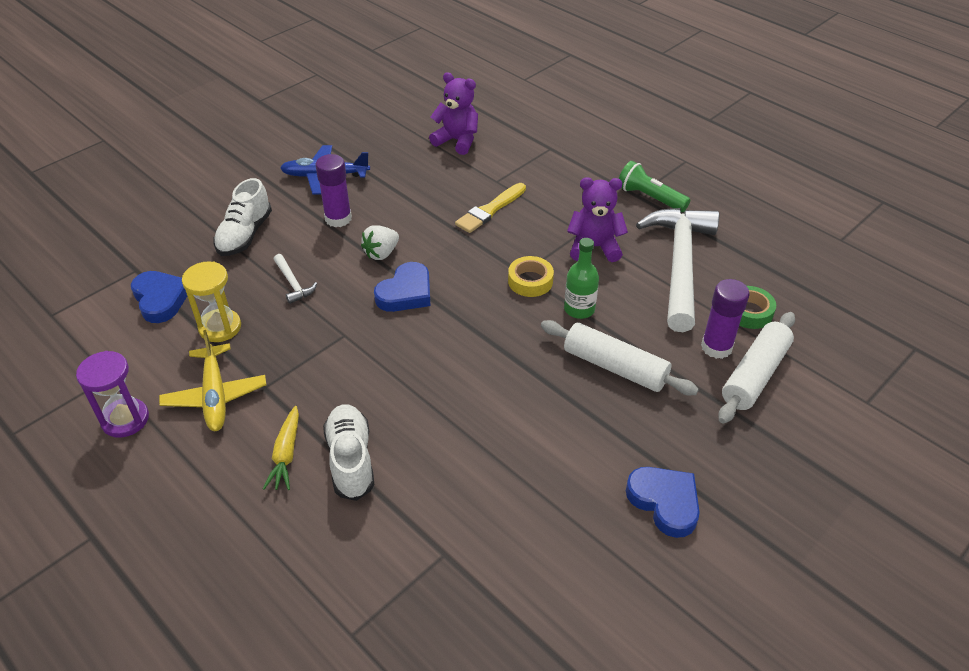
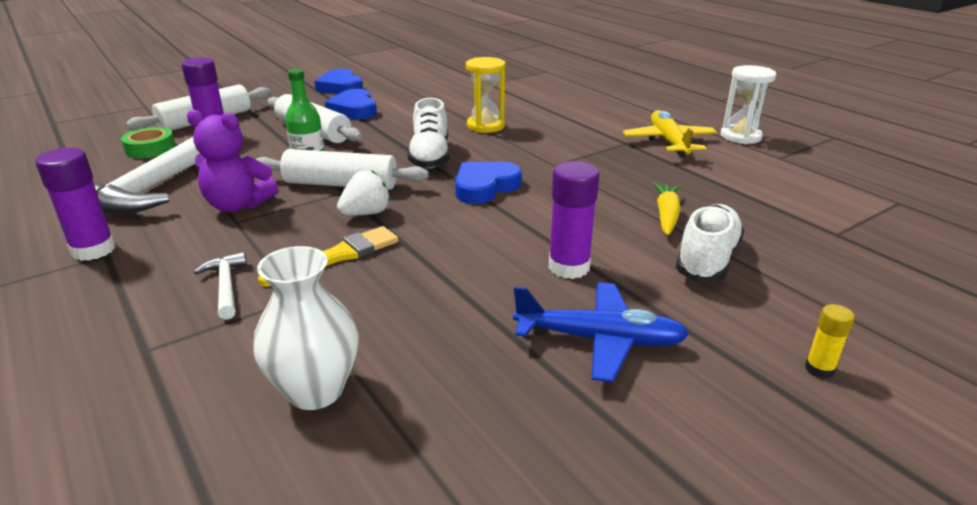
camera: 170 degrees left, 15 degrees down
(125, 419) = (740, 136): purple hourglass -> white hourglass
(161, 299) = (776, 204): blue heart -> blue heart (354, 109)
(219, 173) = (819, 369): none -> yellow glue stick
(220, 327) = (689, 178): yellow hourglass -> yellow hourglass (485, 126)
(286, 454) = (597, 115): yellow carrot -> yellow carrot (666, 215)
(293, 284) = (618, 204): white hammer -> white hammer (226, 286)
(351, 460) = (547, 111): white shoe -> white shoe (430, 156)
(381, 253) = (508, 222): white strawberry -> white strawberry (366, 213)
(457, 141) = (315, 390): purple teddy bear -> white vase
(530, 281) = (341, 184): yellow tape -> white rolling pin
(649, 198) = (93, 250): green flashlight -> purple glue stick

